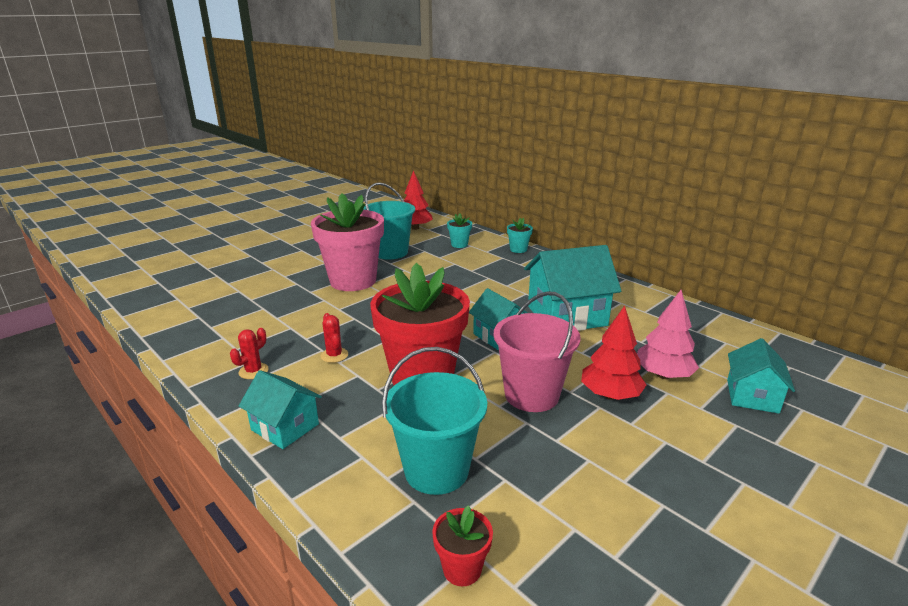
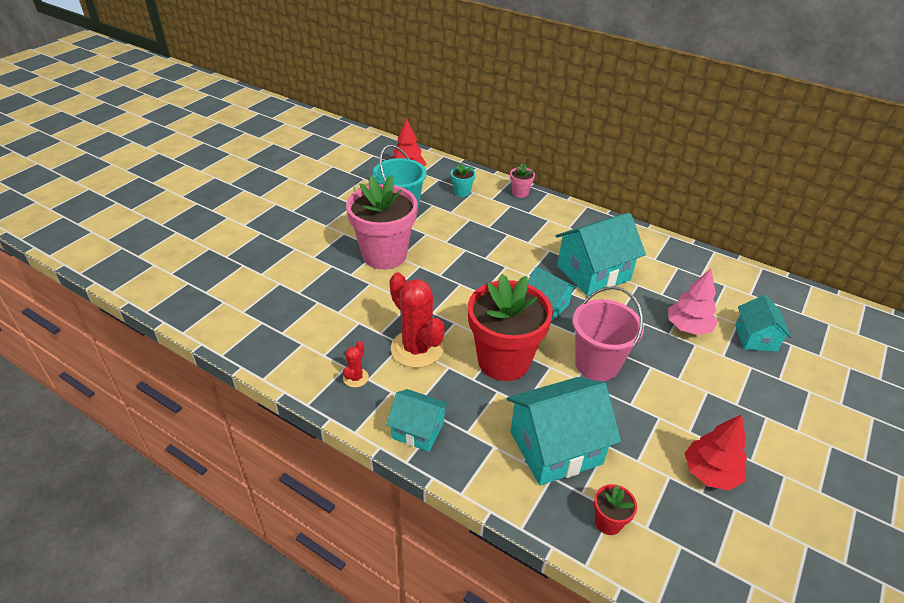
camera: 15 degrees left, 15 degrees up
(334, 355) = (417, 348): red cactus -> red cactus, size x2.15
(436, 470) = (555, 447): turquoise bucket -> turquoise house
(518, 249) = (520, 193): turquoise flower pot -> pink flower pot
(610, 395) = (655, 354): red tree -> red tree (710, 473)

